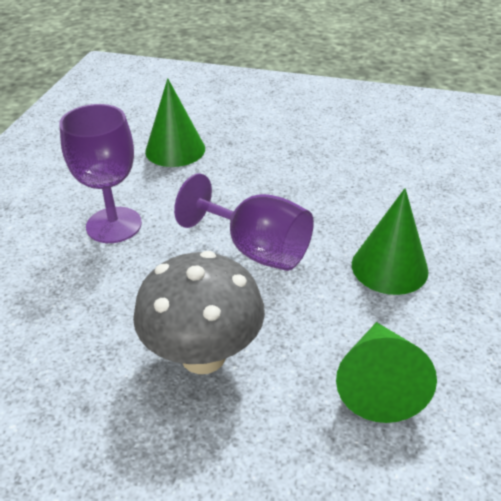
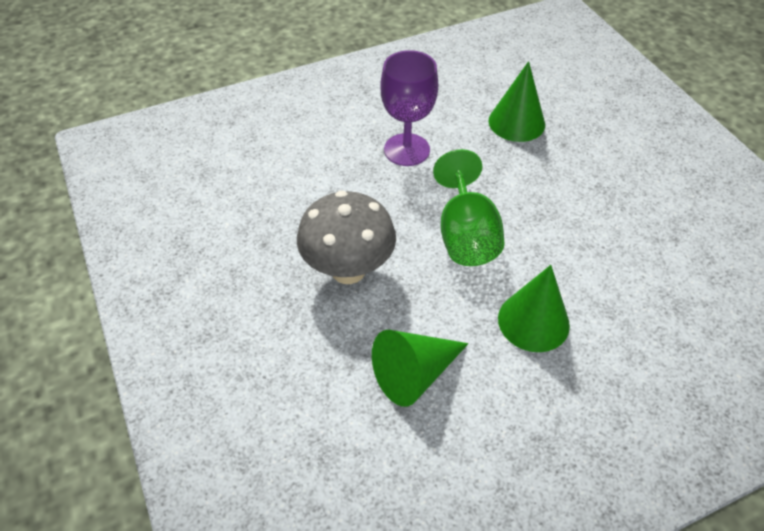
camera: 50 degrees right, 10 degrees up
(256, 249) = (466, 235): purple goblet -> green goblet

